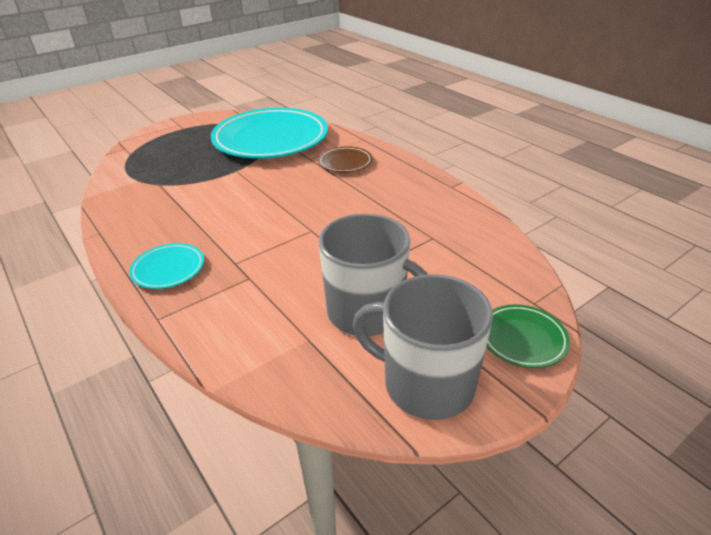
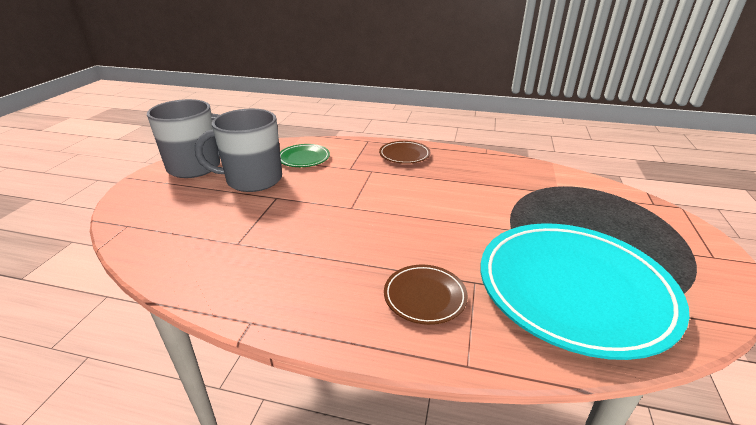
camera: 140 degrees right, 5 degrees down
(168, 269) = (404, 155): turquoise plate -> brown plate
(522, 339) = (137, 202): green plate -> green plate (304, 158)

